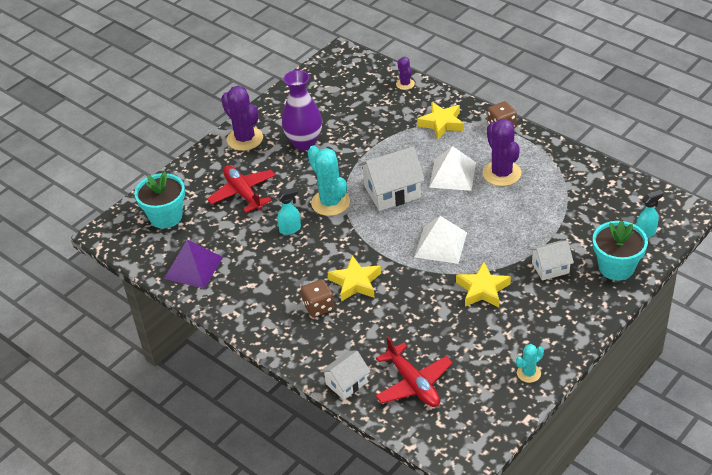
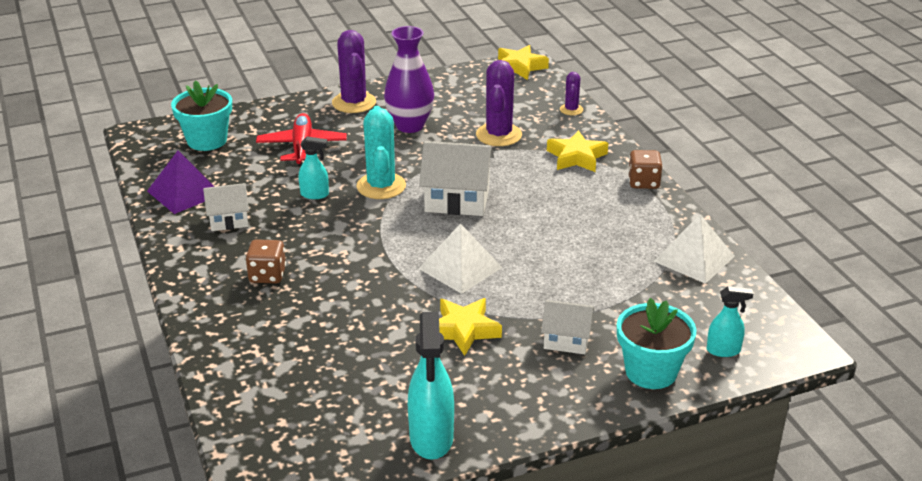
camera: 25 degrees right, 10 degrees down
(346, 383) = (218, 359): white house -> white house (228, 220)
(355, 282) = (330, 268): yellow star -> yellow star (520, 67)
(413, 384) = (289, 391): red plane -> none
(452, 174) = (541, 207): white pyramid -> white pyramid (694, 258)
(501, 173) = (599, 226): purple cactus -> purple cactus (499, 135)
(528, 373) = (431, 439): turquoise cactus -> turquoise spray bottle

